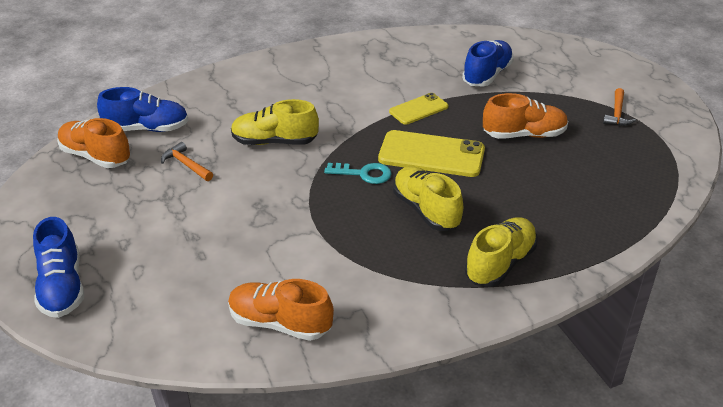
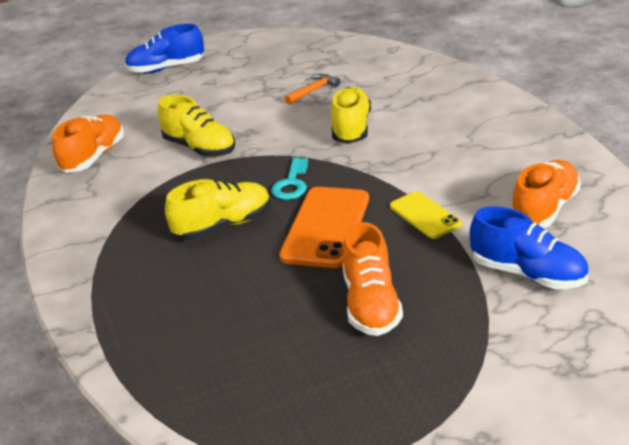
camera: 95 degrees right, 5 degrees down
(96, 156) = (327, 52): orange shoe -> orange shoe (544, 209)
(147, 128) = (371, 65): blue shoe -> none
(431, 154) = (326, 227): yellow phone -> orange phone
(500, 263) = (125, 275): yellow shoe -> yellow shoe (200, 148)
(617, 114) = (437, 412): orange hammer -> none

